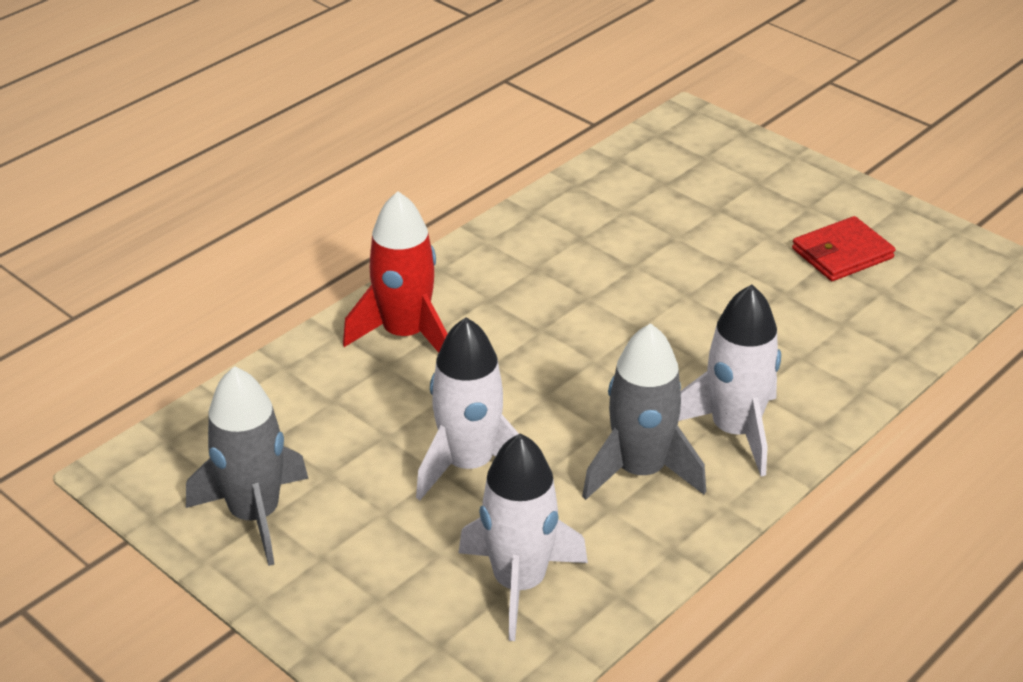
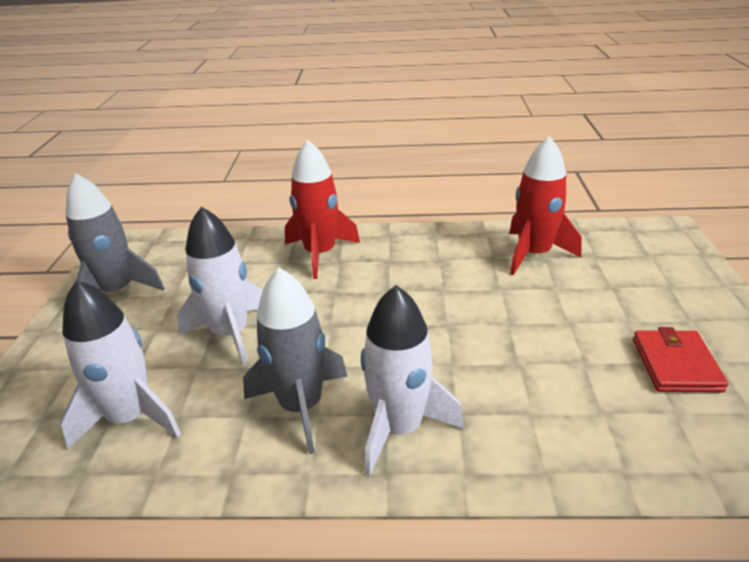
camera: 50 degrees right, 5 degrees down
(612, 211) = (534, 254): none -> red rocket
(842, 253) = (675, 364): red wallet -> red wallet turned 75 degrees clockwise

